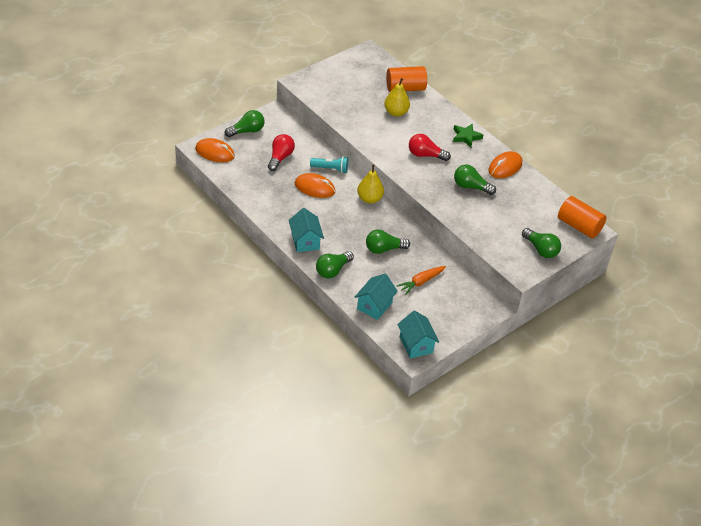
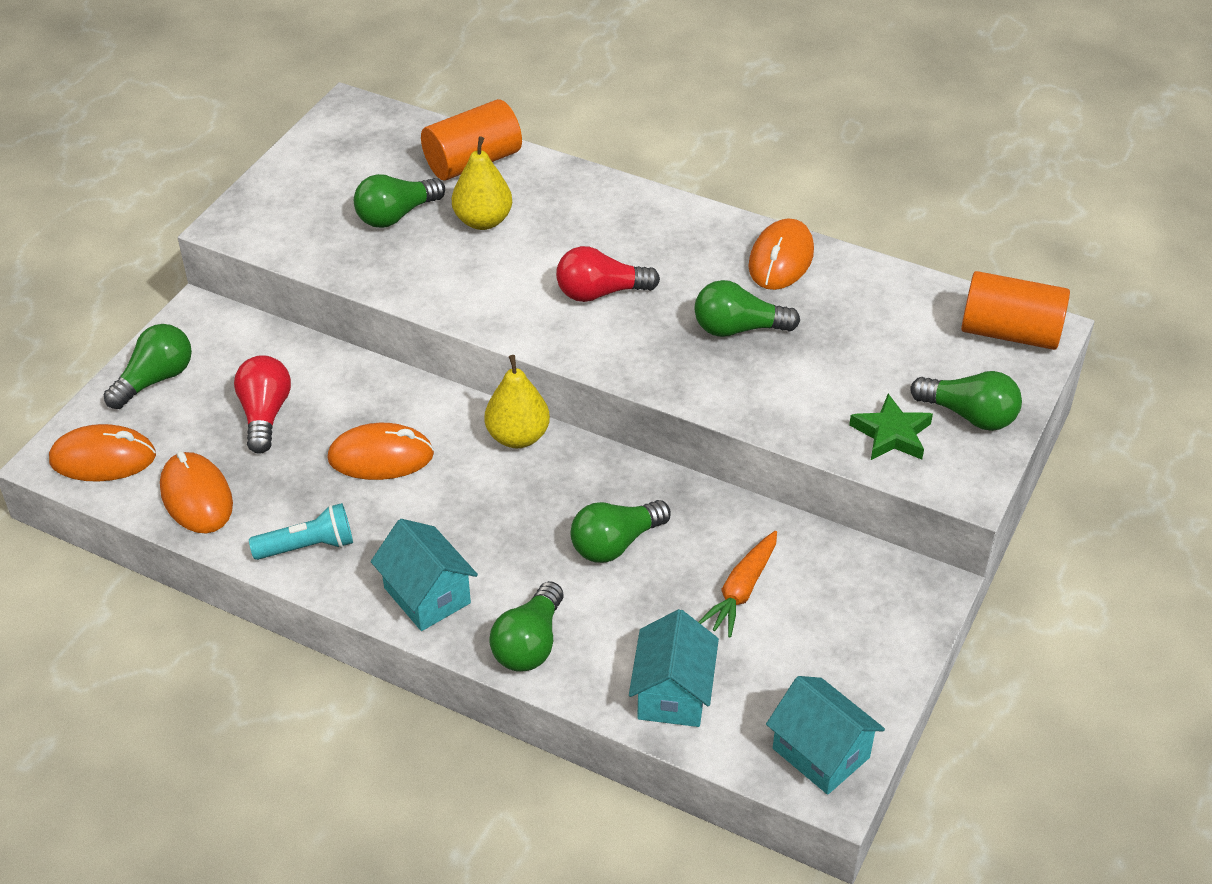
camera: 20 degrees left, 0 degrees up
(241, 178) = (197, 497): none -> orange mouse
(330, 169) = (393, 399): turquoise flashlight -> turquoise flashlight (308, 546)
(363, 99) = (396, 215): none -> green light bulb
(466, 137) = (662, 222): green star -> green star (891, 434)

